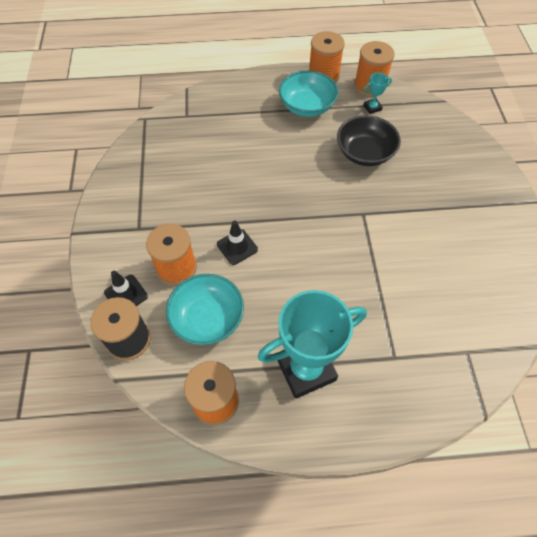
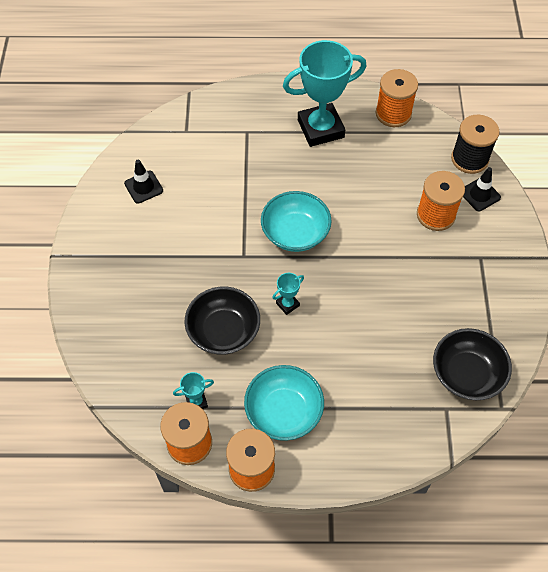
camera: 175 degrees left, 0 degrees up
(167, 137) = (466, 374): none -> black bowl
(207, 318) = (403, 170): turquoise bowl -> turquoise bowl (295, 233)
(237, 247) = (377, 230): black traffic cone -> black traffic cone (143, 187)
(315, 176) = (287, 304): none -> turquoise trophy

